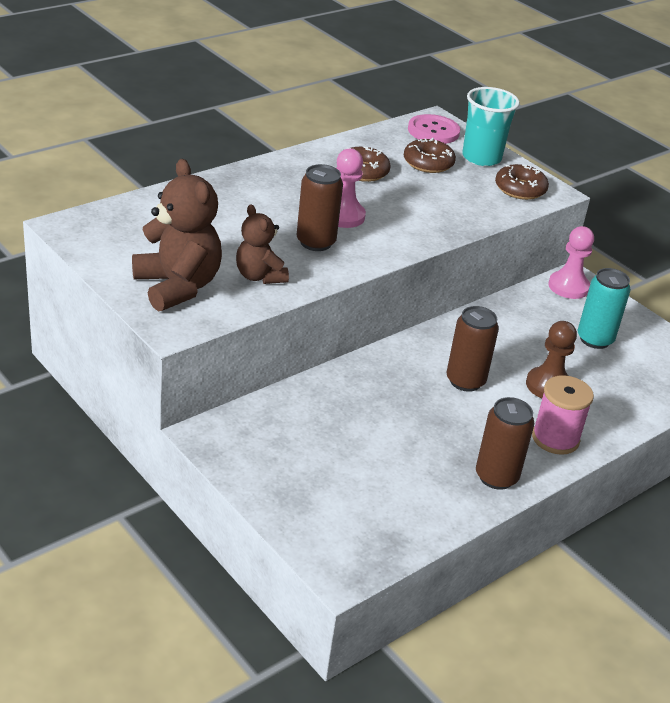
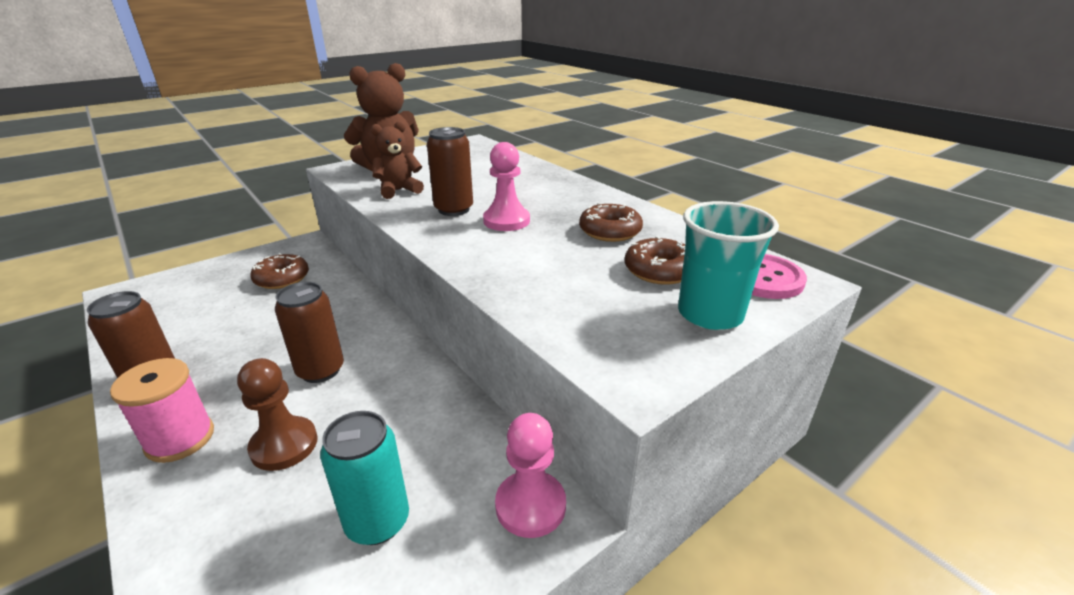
camera: 95 degrees right, 5 degrees down
(520, 189) = (625, 344): brown donut -> brown donut (282, 278)

